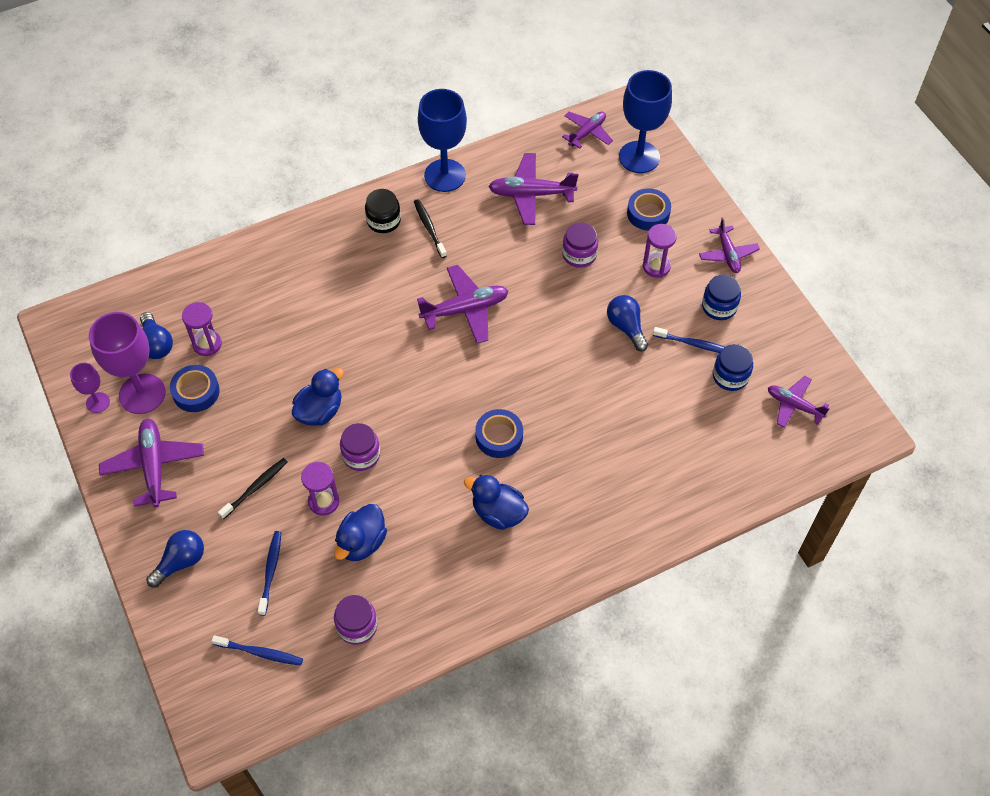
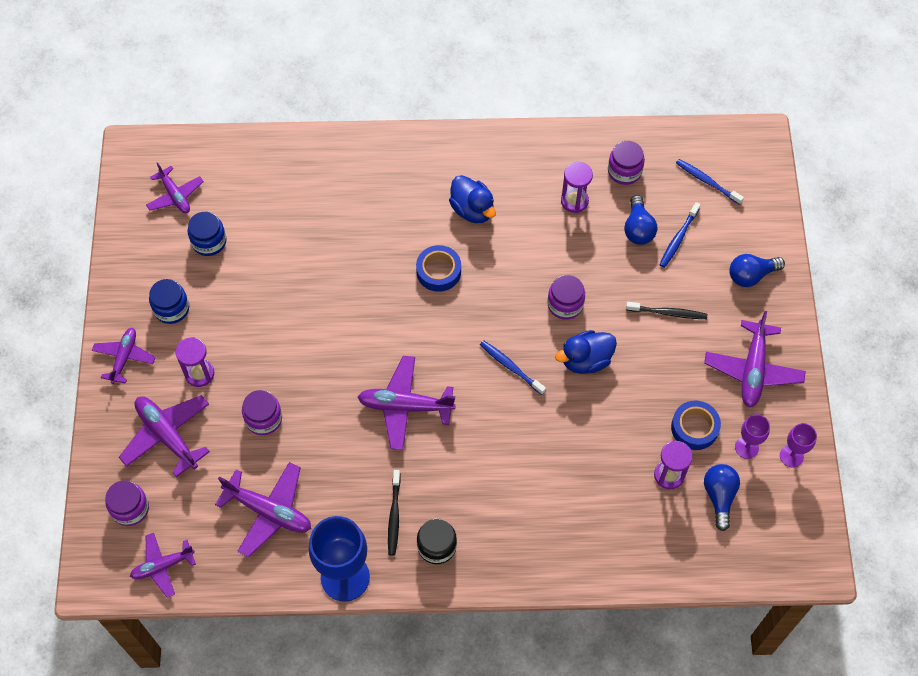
camera: 155 degrees left, 5 degrees up
(142, 394) = (746, 447): purple goblet -> purple goblet, size x0.51
(255, 488) = (668, 313): black toothbrush -> black toothbrush turned 150 degrees counterclockwise
(324, 502) = (613, 277): purple hourglass -> purple hourglass (574, 201)
(362, 542) = (595, 231): blue duck -> none
(626, 327) = (268, 324): blue light bulb -> blue light bulb (638, 228)
(639, 157) = (130, 508): blue goblet -> purple jar
(648, 213) = (167, 436): blue tape -> purple plane
(694, 344) = (219, 283): blue toothbrush -> blue toothbrush (510, 367)

